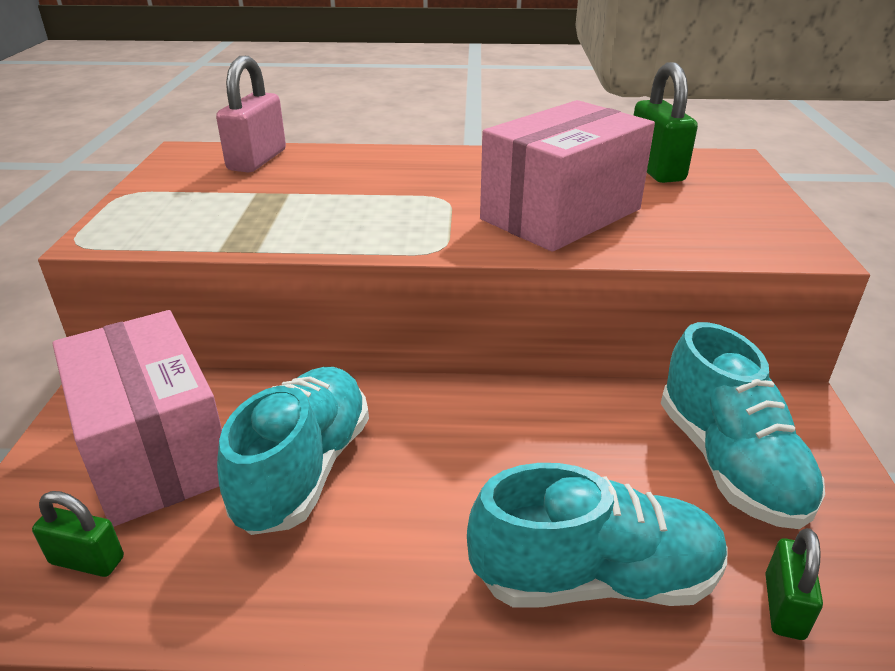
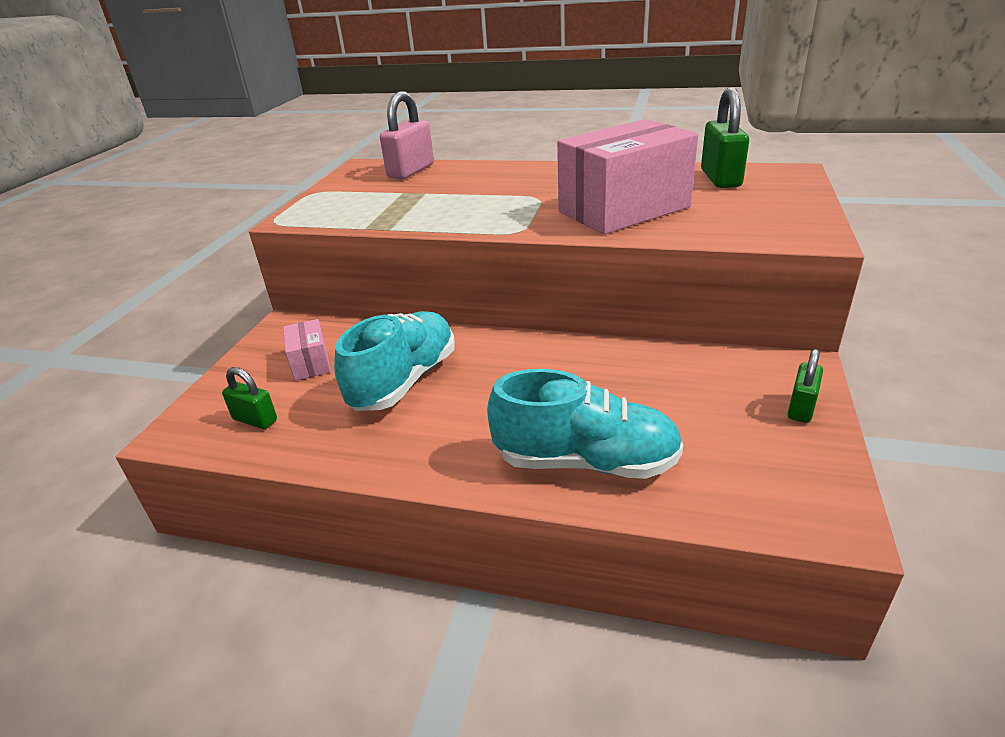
camera: 15 degrees right, 0 degrees up
(155, 451) = (310, 363): pink box -> pink box, size x0.46
(729, 463) = (722, 400): turquoise shoe -> none
(783, 606) = (723, 493): green padlock -> green padlock (801, 408)

